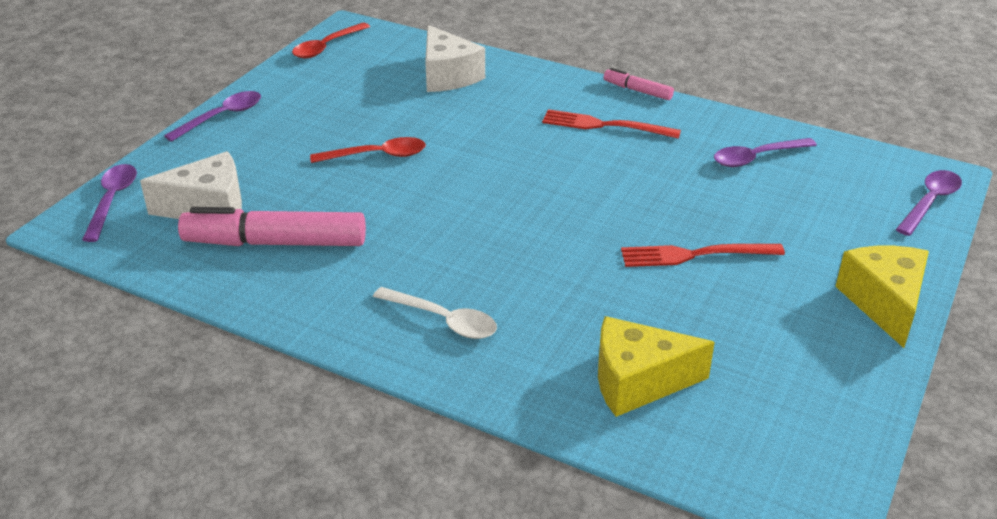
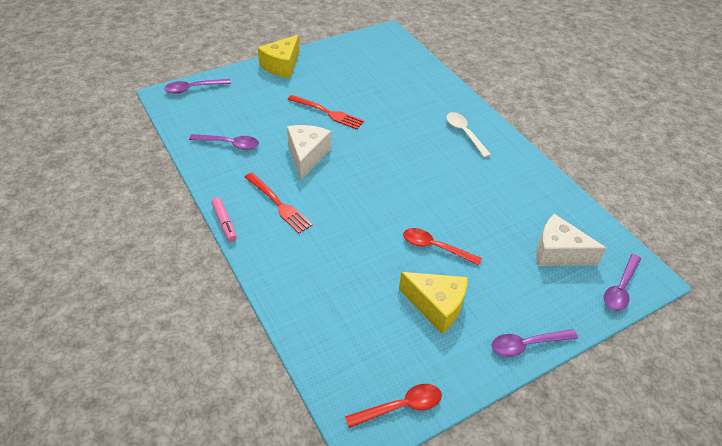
camera: 150 degrees left, 10 degrees up
(275, 243) = (526, 209): pink marker -> none
(448, 76) = (331, 306): white cheese -> white cheese (307, 156)
(638, 381) = (407, 81): yellow cheese -> yellow cheese (436, 306)

